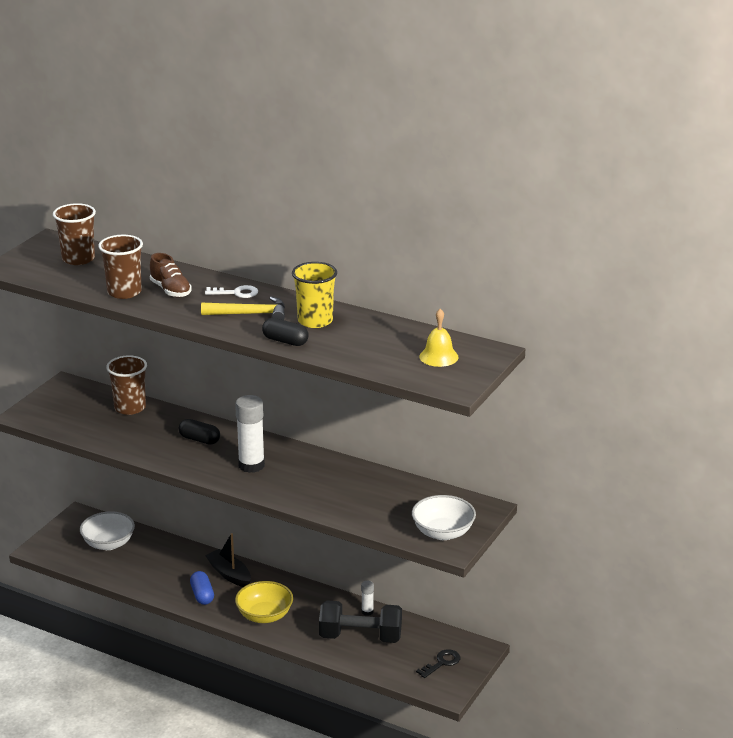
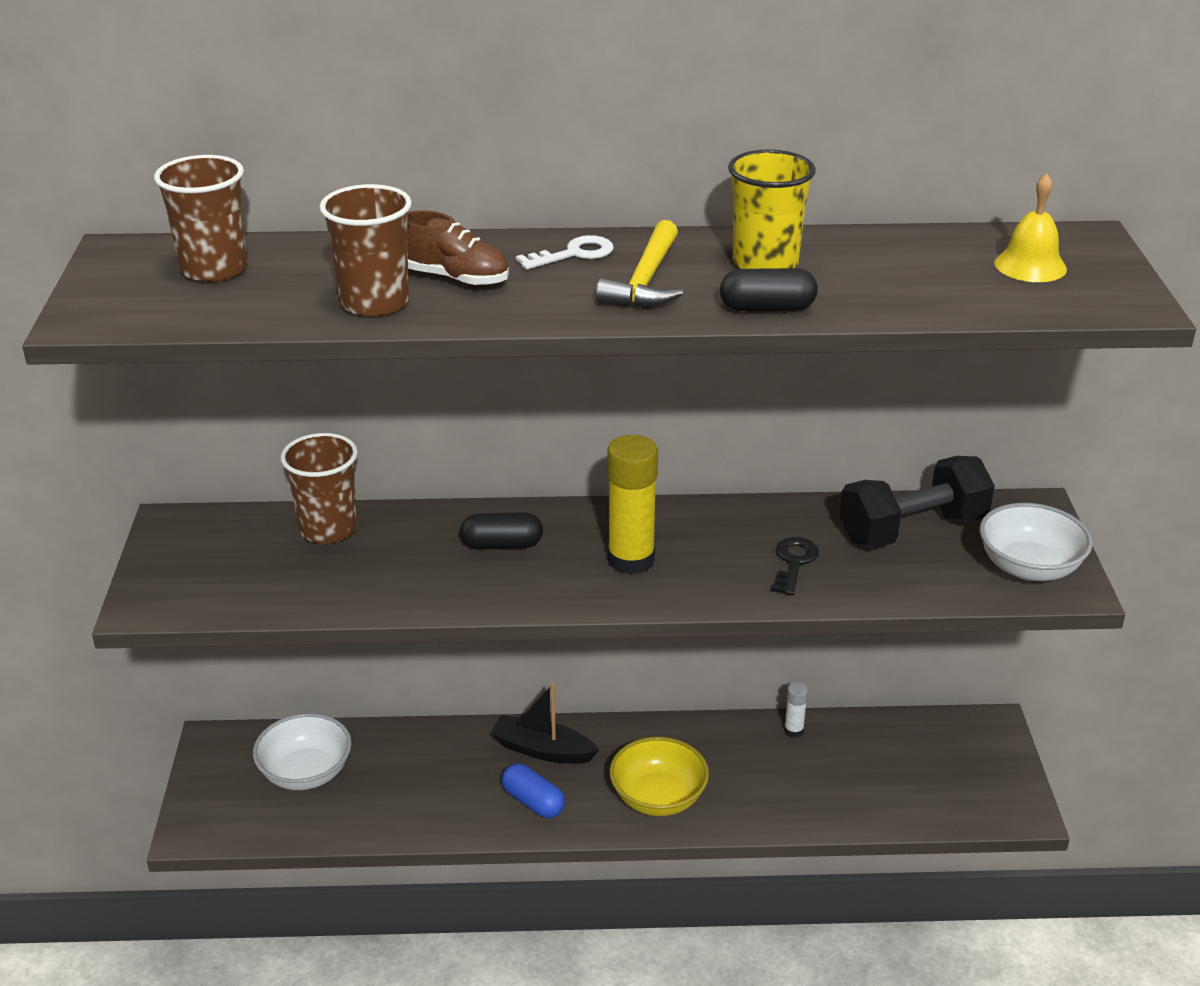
camera: 30 degrees left, 5 degrees up
(250, 314) = (646, 281): yellow hammer -> yellow hammer turned 135 degrees clockwise
(251, 465) = (631, 560): white glue stick -> yellow glue stick
(360, 637) = (824, 775): black dumbbell -> black dumbbell (912, 530)
(442, 663) = (968, 768): black key -> black key (794, 562)

